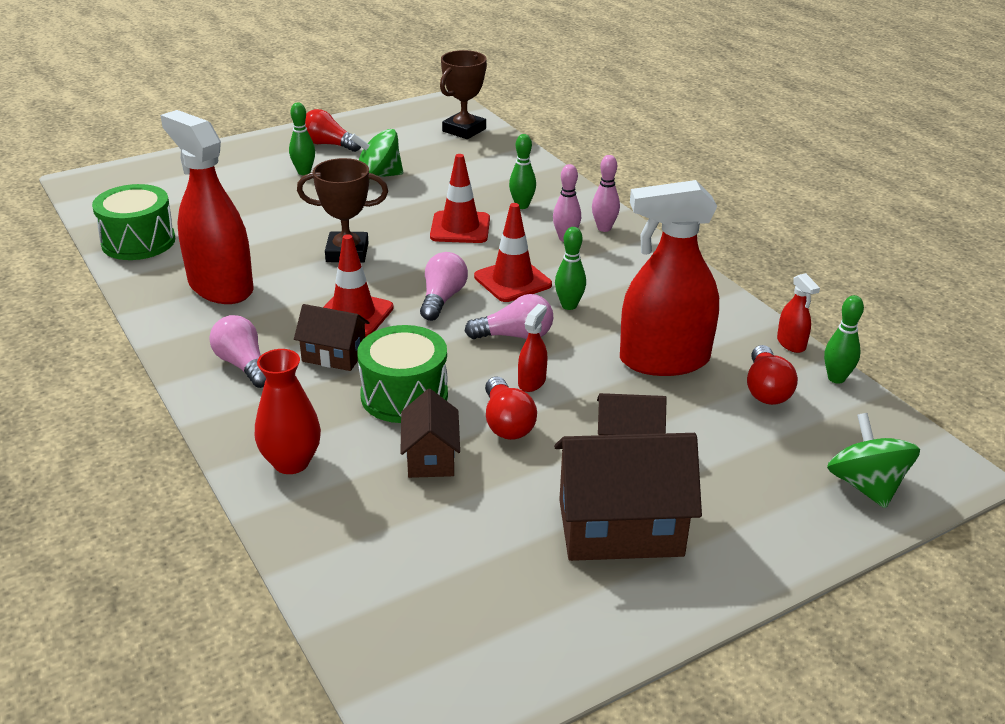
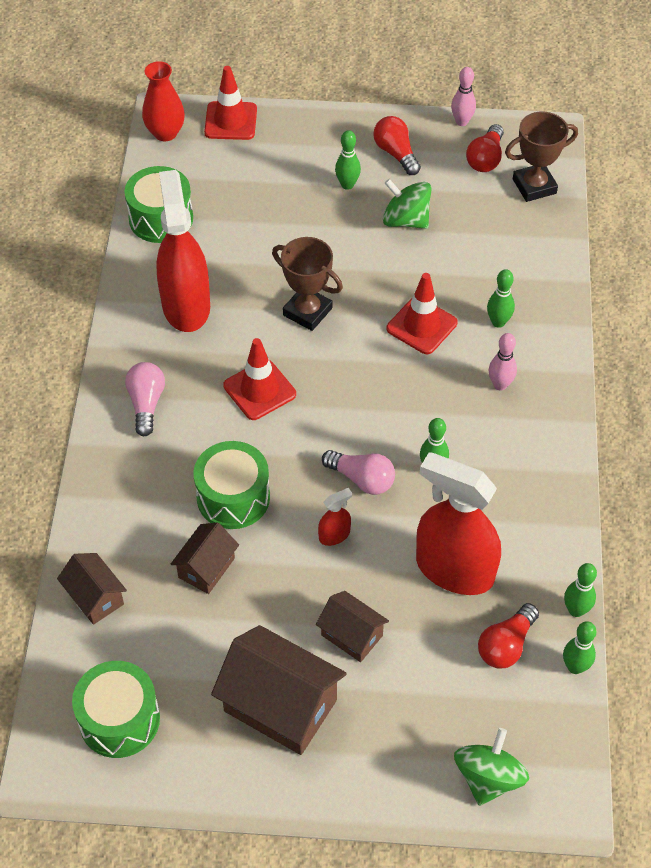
camera: 35 degrees right, 20 degrees up
(291, 462) = (114, 519): red vase -> red vase (165, 133)
(334, 355) = (215, 427): brown house -> brown house (95, 597)
(442, 299) = (339, 407): pink light bulb -> none
(462, 626) = (119, 719): none -> green drum
(506, 423) = (283, 566): red light bulb -> red light bulb (485, 159)
(512, 281) = (412, 415): red traffic cone -> red traffic cone (231, 121)
(604, 228) = (545, 388): pink bowling pin -> pink bowling pin (462, 122)
(791, 343) = (576, 610): red spray bottle -> green bowling pin

